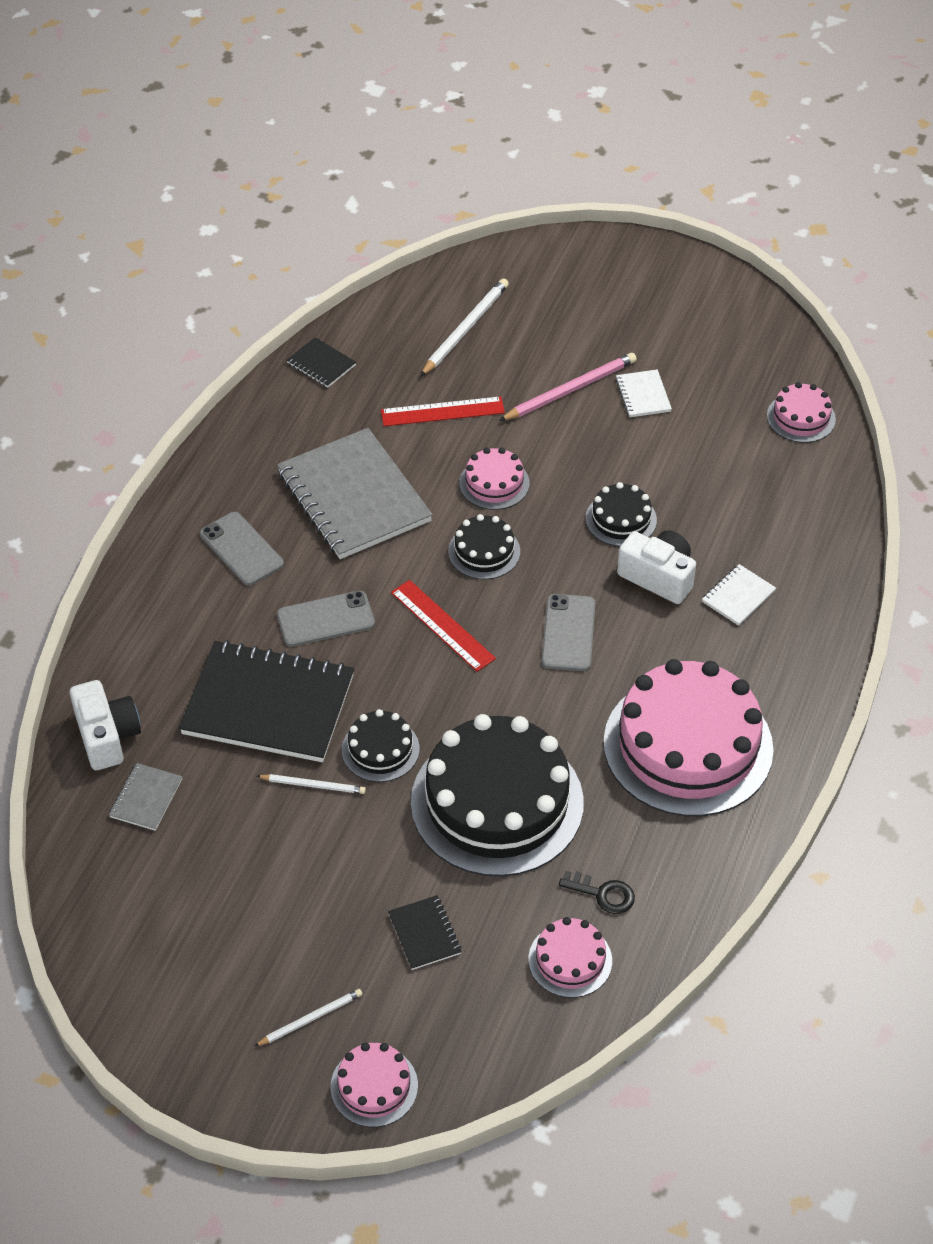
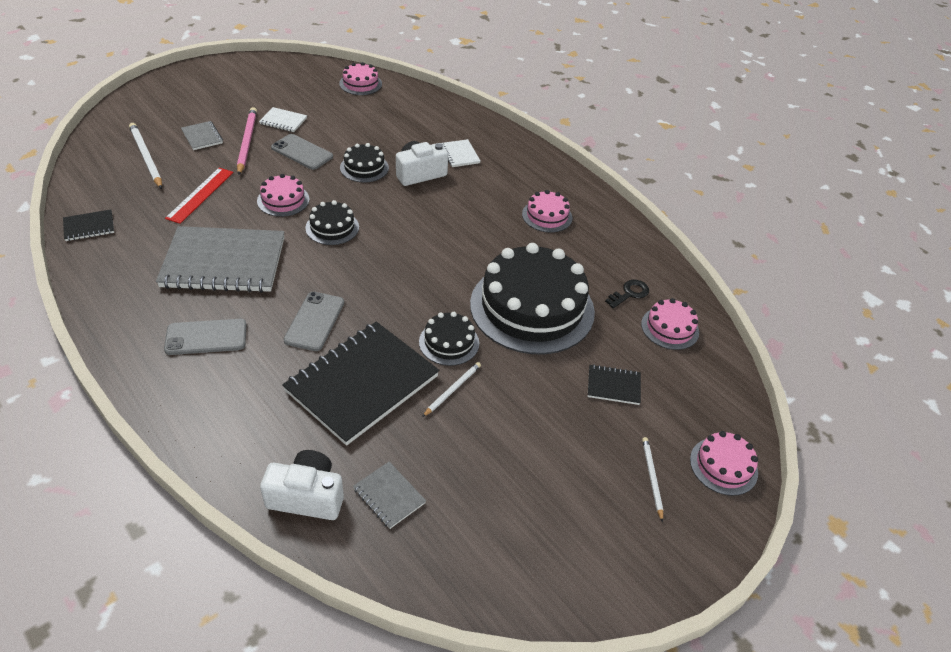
camera: 65 degrees left, 5 degrees down
(442, 625) = (373, 270): red ruler -> none
(544, 348) = (202, 137): none -> grey notebook
(568, 633) = (428, 223): grey phone -> grey phone (302, 152)
(688, 745) = (547, 216): pink cake -> pink cake, size x0.46

